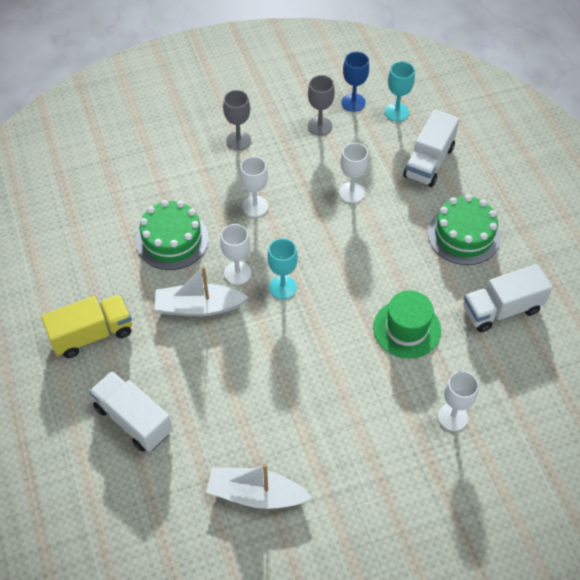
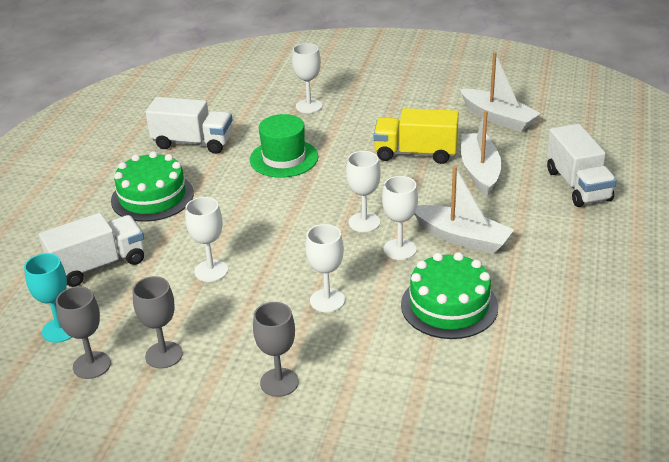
camera: 145 degrees left, 20 degrees down
(92, 334) = (590, 256): yellow truck -> yellow truck (415, 153)
(228, 397) = (480, 171): none -> white boat
(282, 287) = (364, 222): turquoise goblet -> white goblet
(353, 102) = (91, 365): blue goblet -> grey goblet

